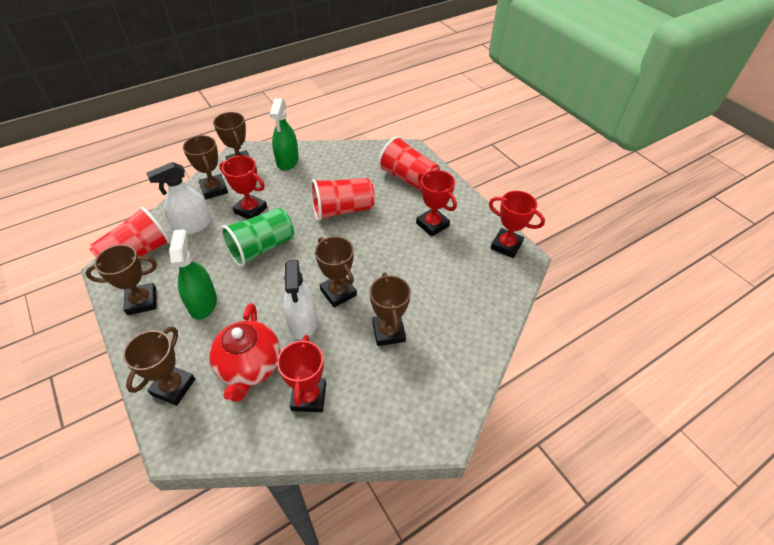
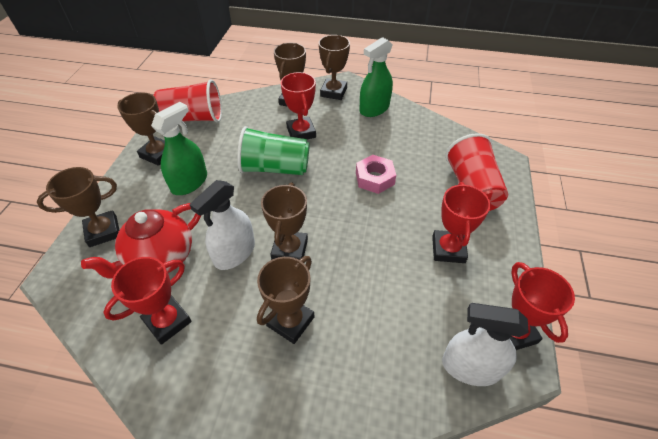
camera: 45 degrees right, 0 degrees up
(192, 226) = (248, 119): white spray bottle -> white spray bottle (470, 367)
(342, 210) = (374, 178): red cup -> pink nut

